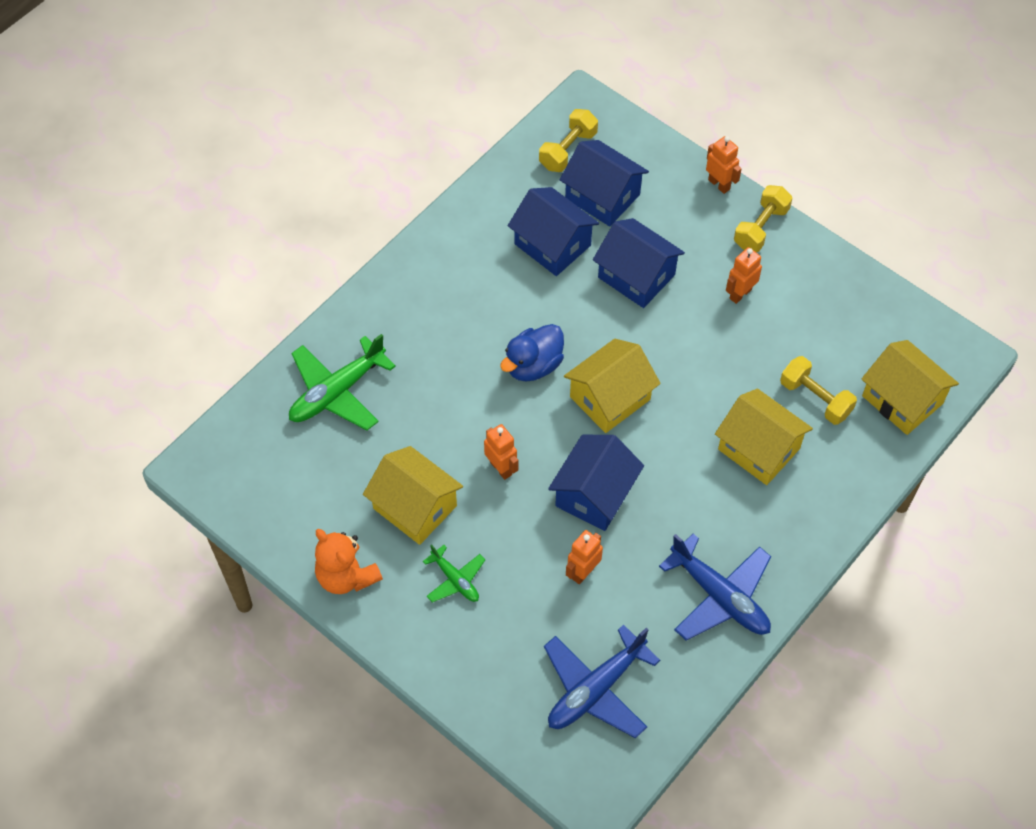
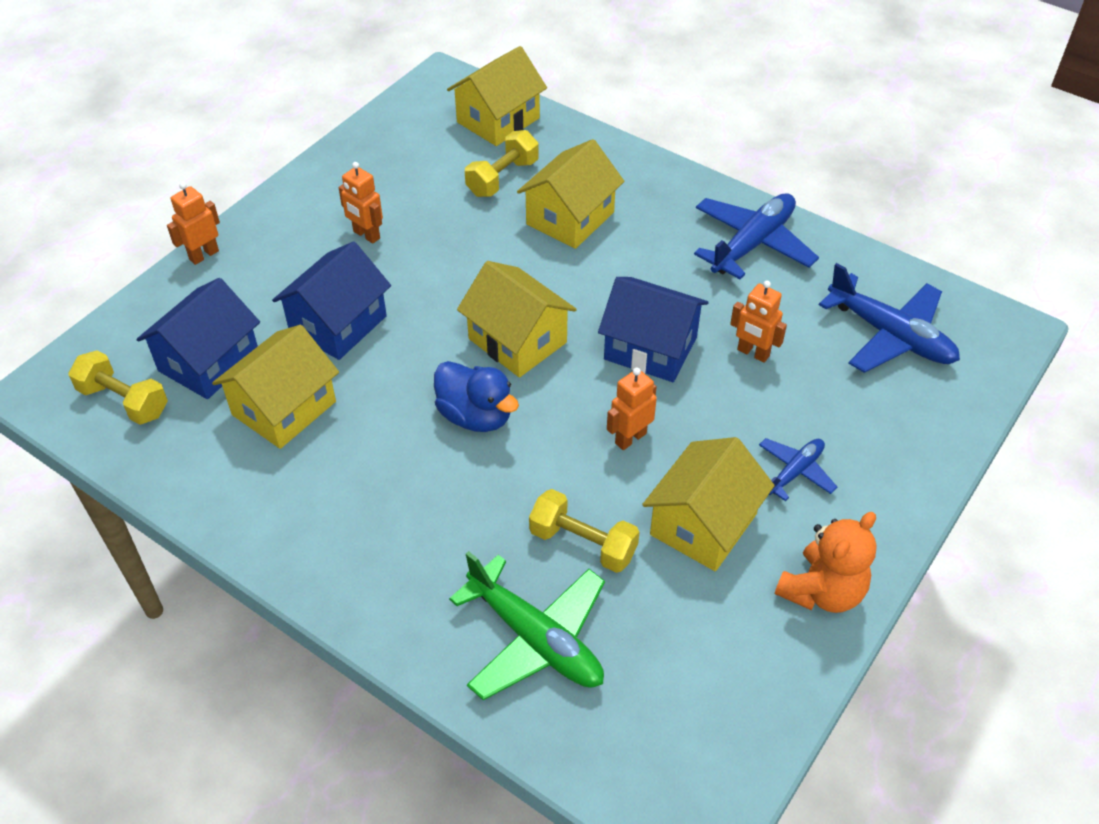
camera: 95 degrees left, 10 degrees down
(455, 580) = (795, 472): green plane -> blue plane
(552, 244) = (284, 408): blue house -> yellow house
(761, 228) = (273, 220): yellow dumbbell -> yellow dumbbell (583, 543)

